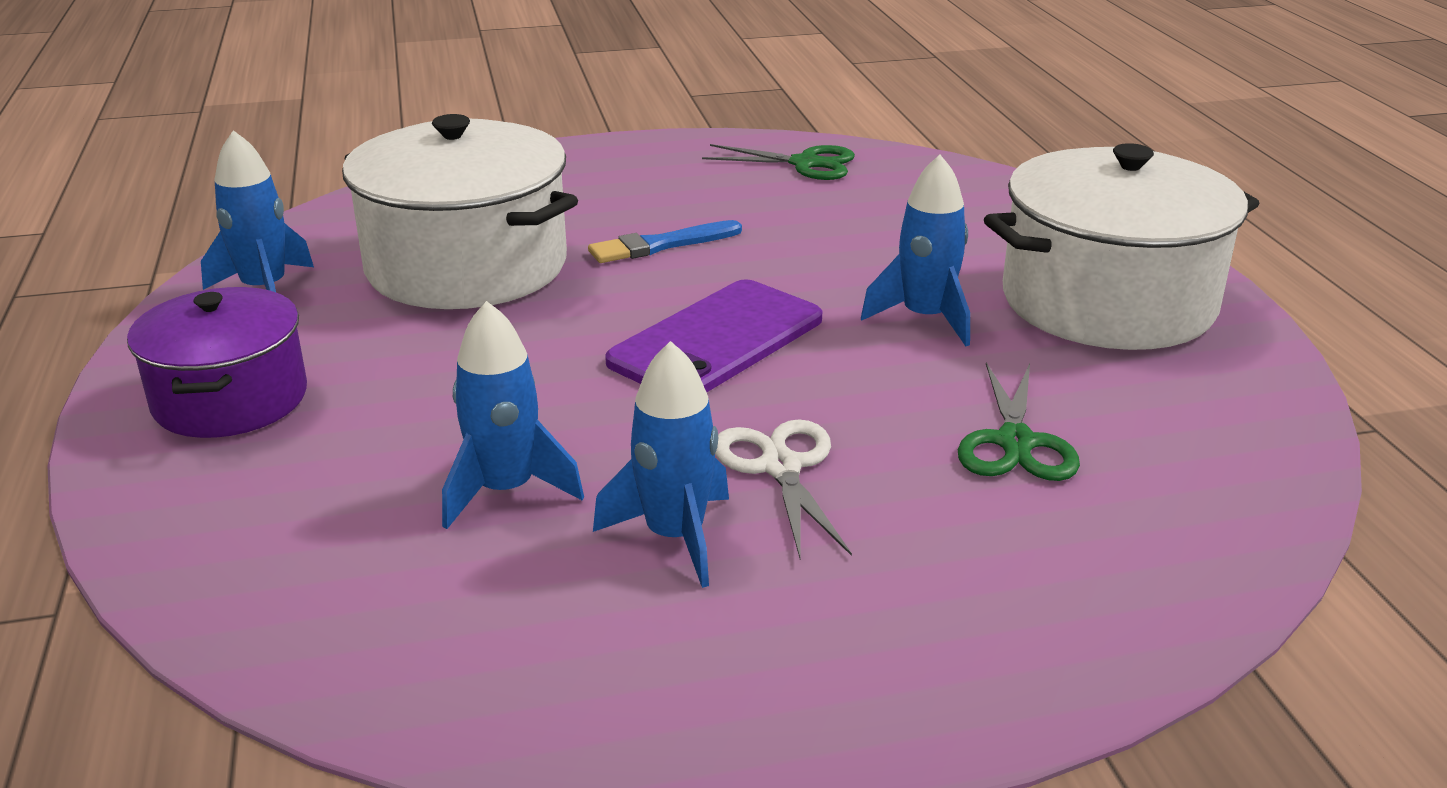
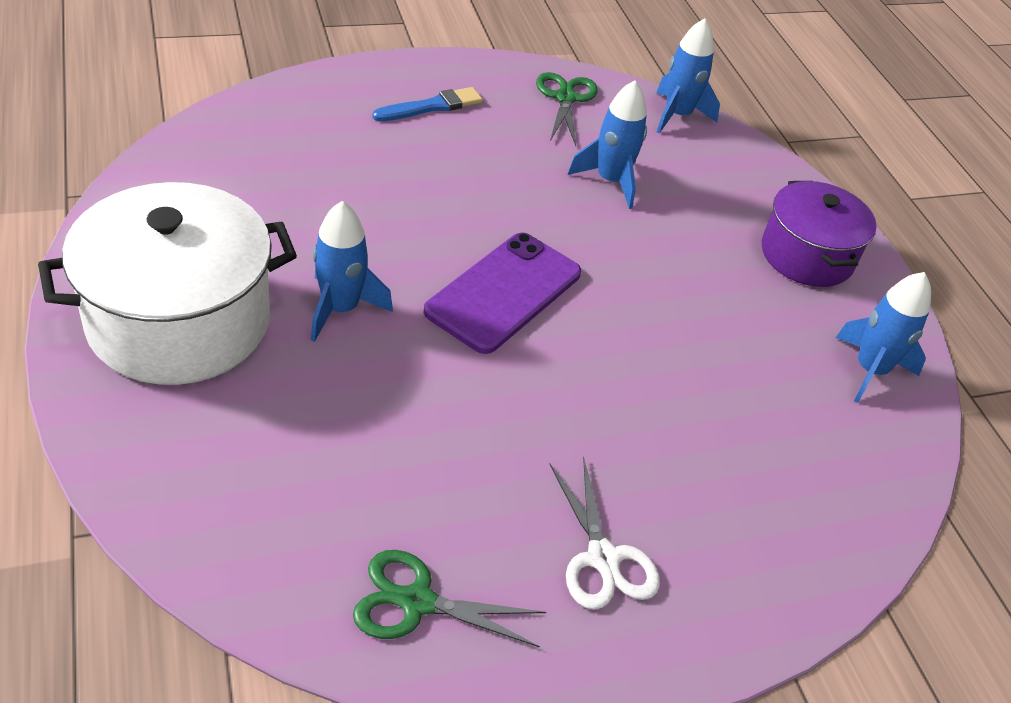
camera: 170 degrees right, 15 degrees up
(467, 266) = (727, 396): white pot -> none
(661, 245) = (565, 423): blue brush -> blue brush (431, 106)
(675, 536) = (515, 149): blue rocket -> blue rocket (677, 115)
(780, 467) = (459, 185): white scissors -> white scissors (603, 558)
(1015, 442) = (314, 192): green scissors -> green scissors (565, 98)

